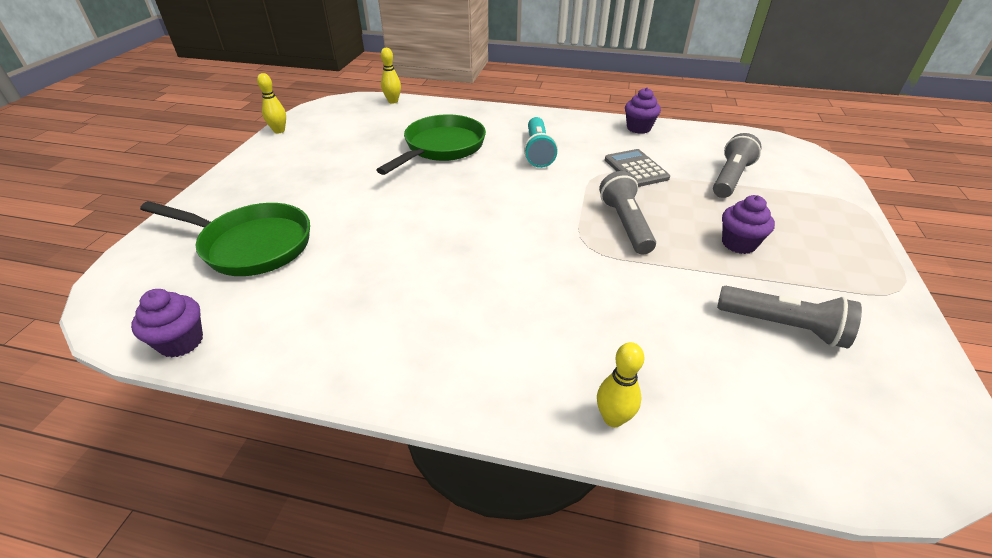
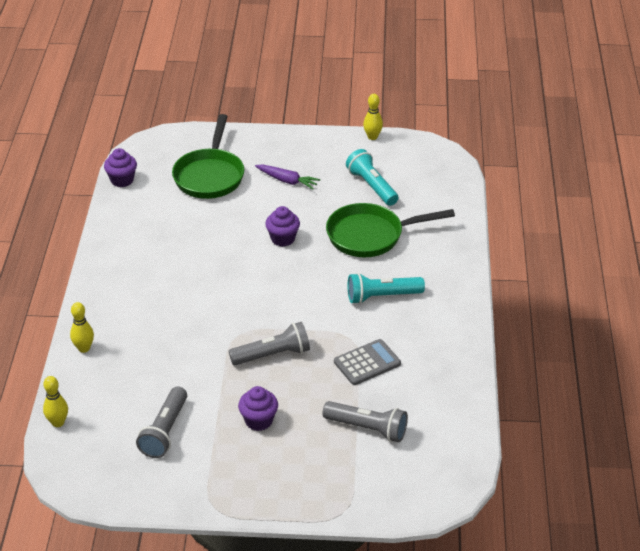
camera: 80 degrees right, 0 degrees up
(312, 187) = (287, 181): none -> purple carrot
(362, 139) = (372, 186): none -> turquoise flashlight
(393, 101) = (459, 187): yellow bowling pin -> yellow bowling pin (58, 422)
(441, 148) = (370, 236): green pan -> green pan turned 150 degrees clockwise
(638, 128) = (458, 367): purple cupcake -> purple cupcake (283, 239)

